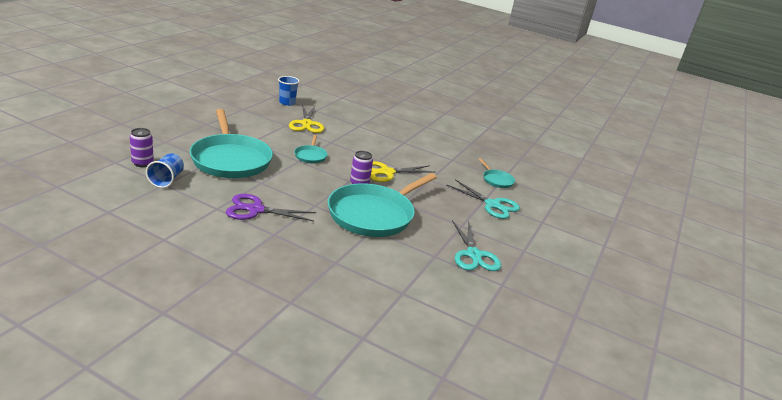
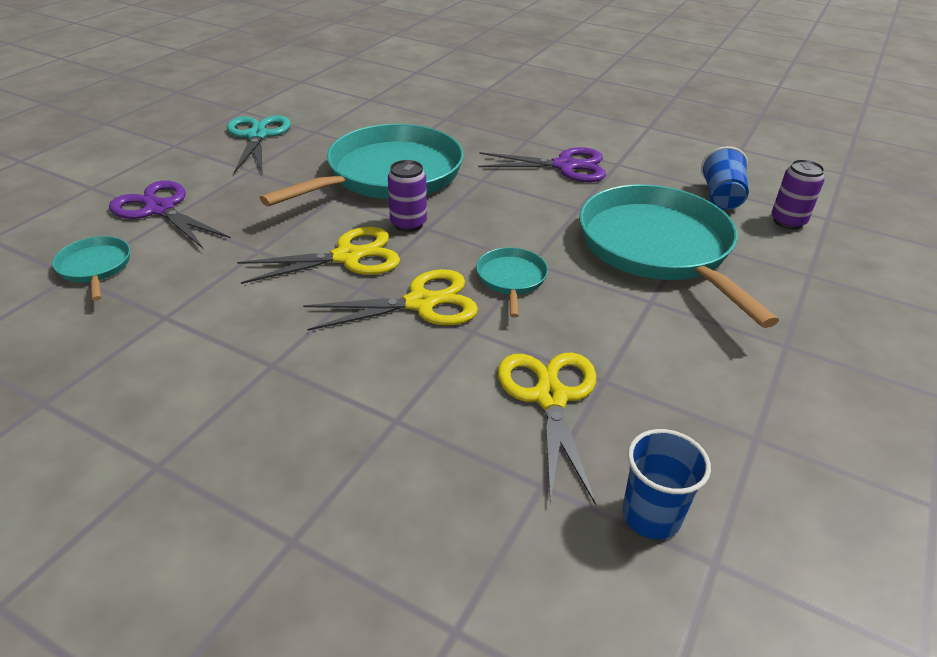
camera: 175 degrees left, 10 degrees up
(351, 152) = (421, 303): none -> yellow scissors
(492, 205) = (160, 209): turquoise scissors -> purple scissors

